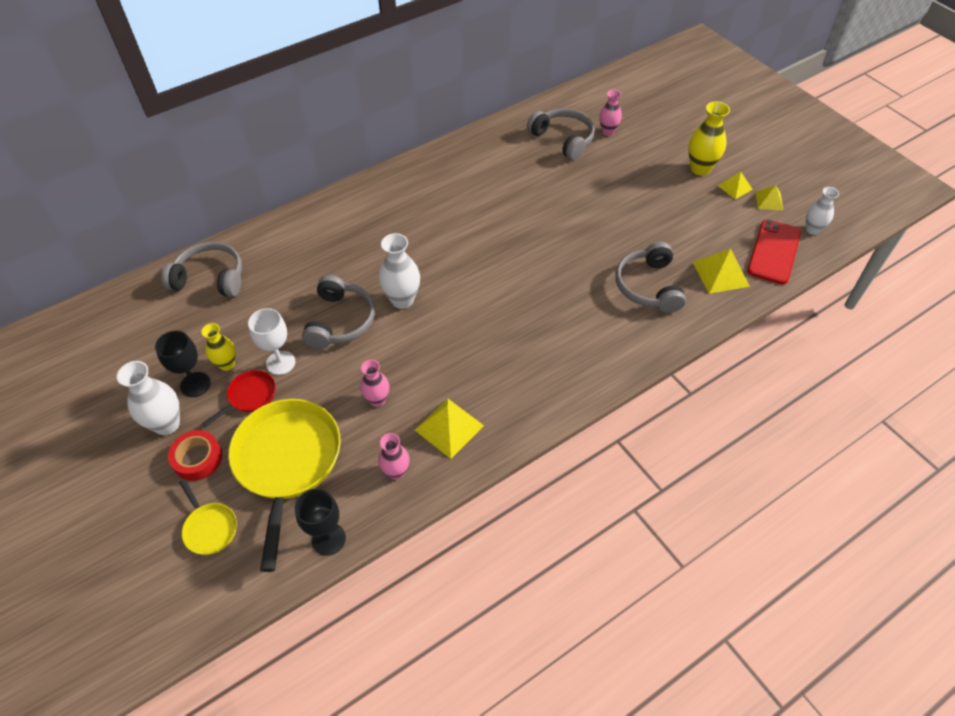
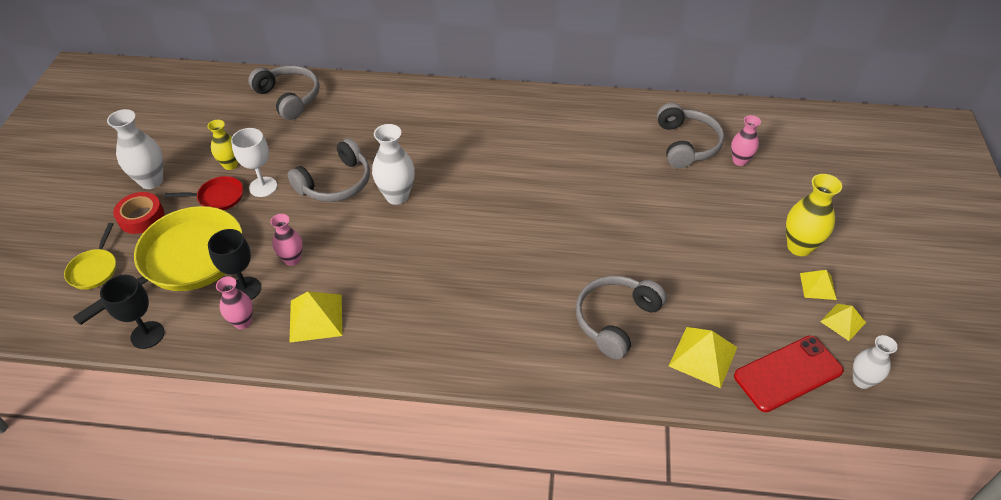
camera: 40 degrees right, 5 degrees down
(195, 384) = (197, 166): black goblet -> black goblet (245, 289)

